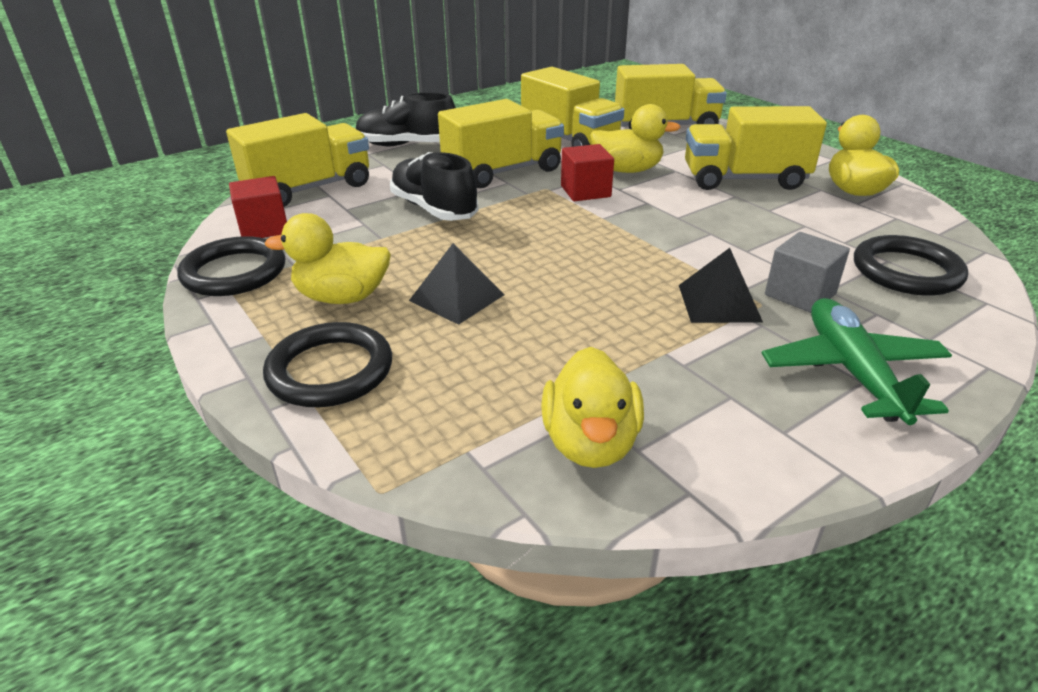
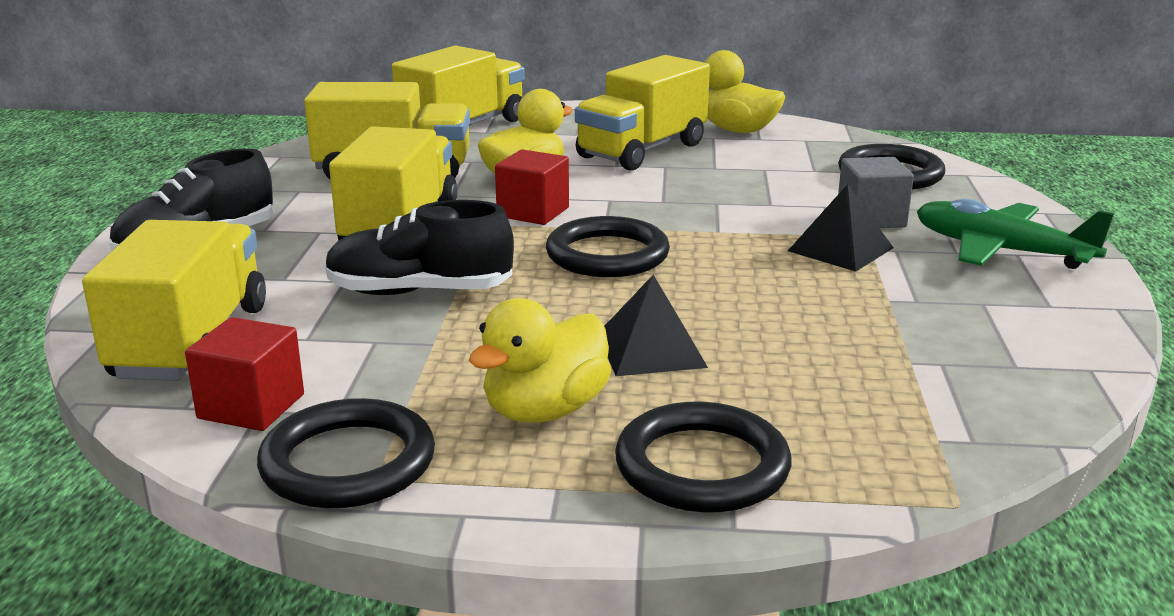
camera: 50 degrees left, 10 degrees down
(564, 234) = (607, 255): none -> black ring
(590, 443) = (987, 380): yellow duck -> none

